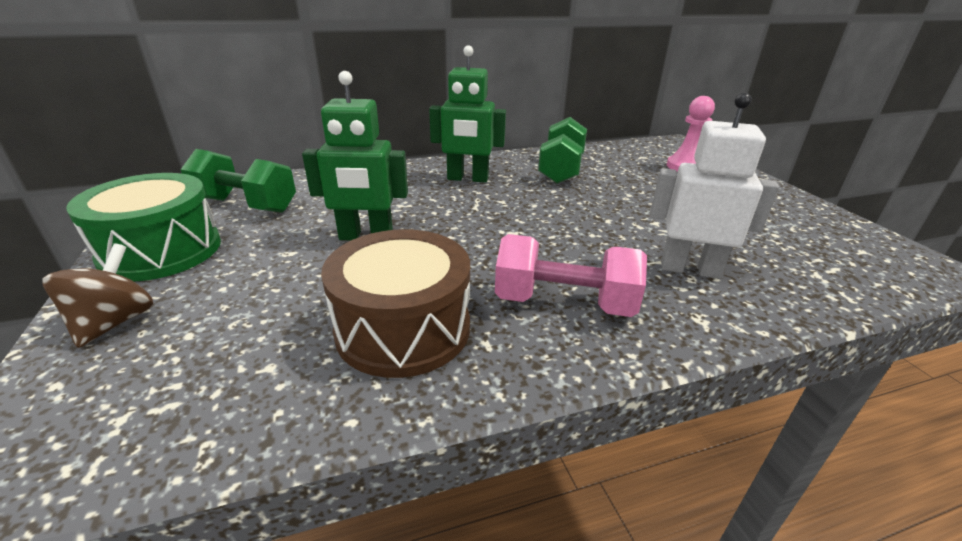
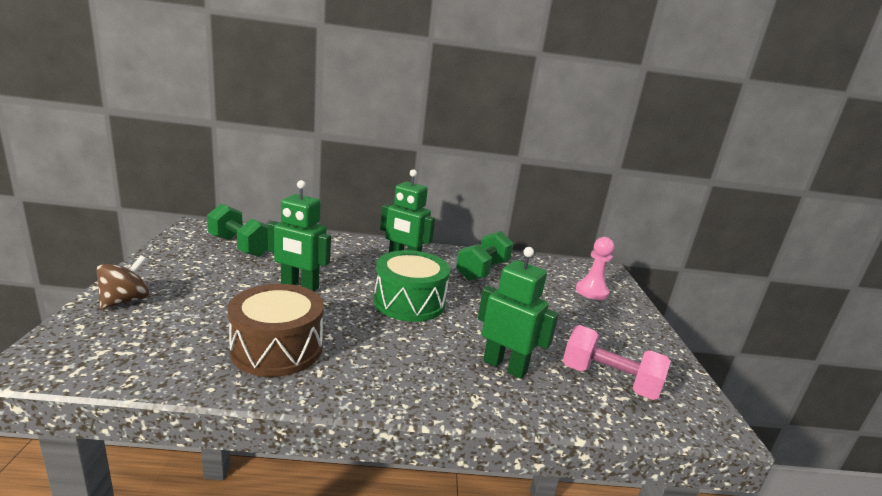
camera: 15 degrees right, 10 degrees down
(161, 251) = (173, 265): green drum -> green drum (409, 302)
(564, 303) = (391, 363): pink dumbbell -> pink dumbbell (609, 381)
(690, 269) = (505, 366): white robot -> green robot

